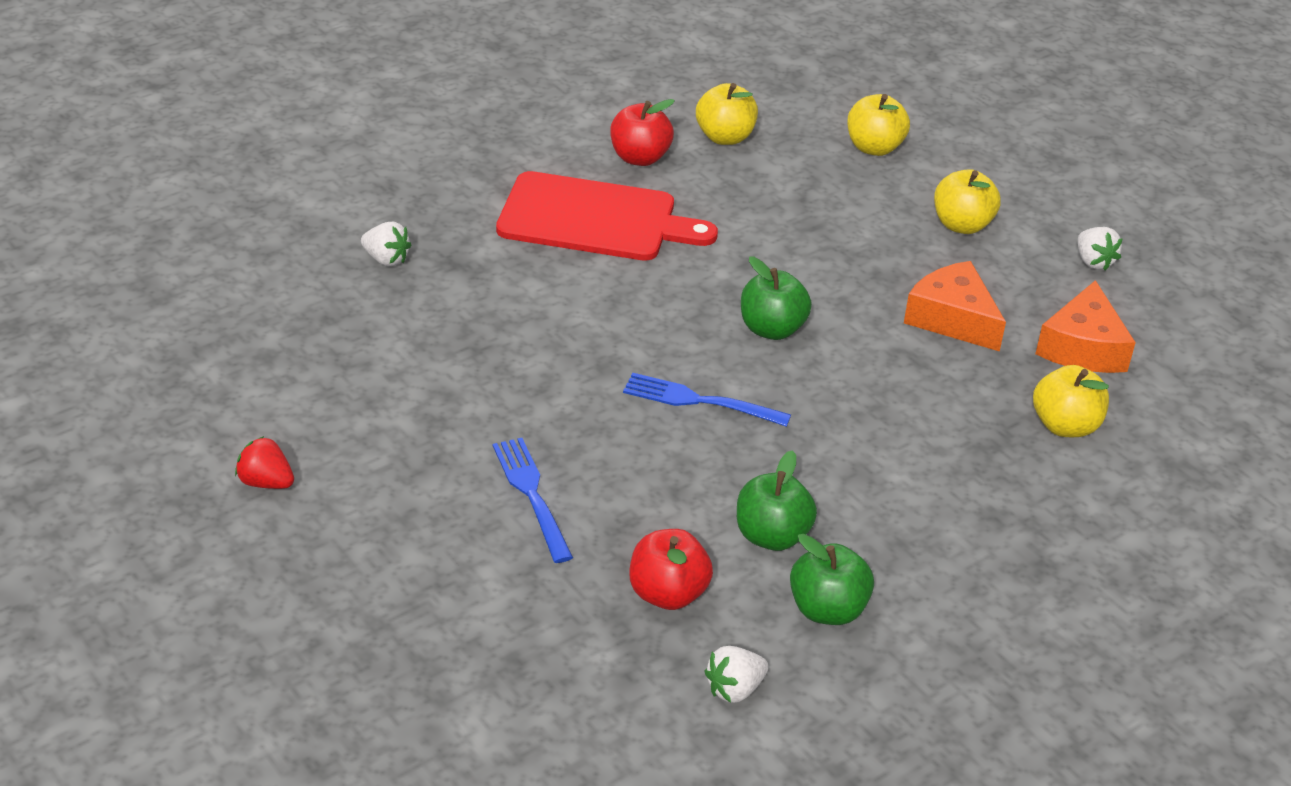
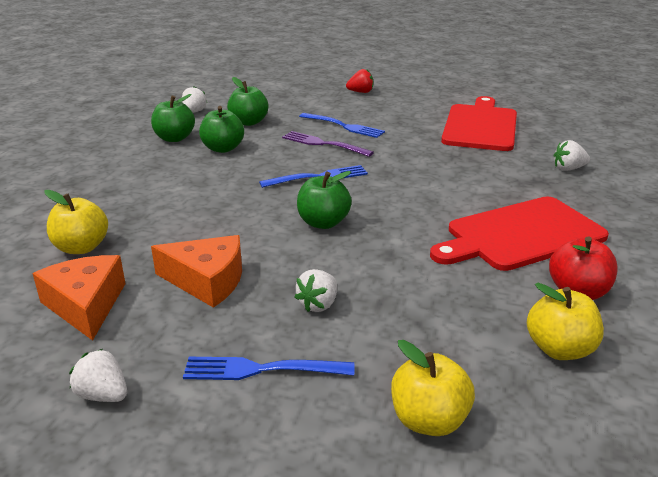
camera: 145 degrees right, 10 degrees down
(266, 482) = (443, 98): red strawberry -> red strawberry (360, 92)
(340, 384) = (480, 126): none -> red cutting board
(615, 467) = (323, 144): none -> purple fork
(668, 593) = (248, 122): red apple -> green apple
(869, 249) = (318, 304): none -> white strawberry
(962, 225) = (261, 369): yellow apple -> blue fork

